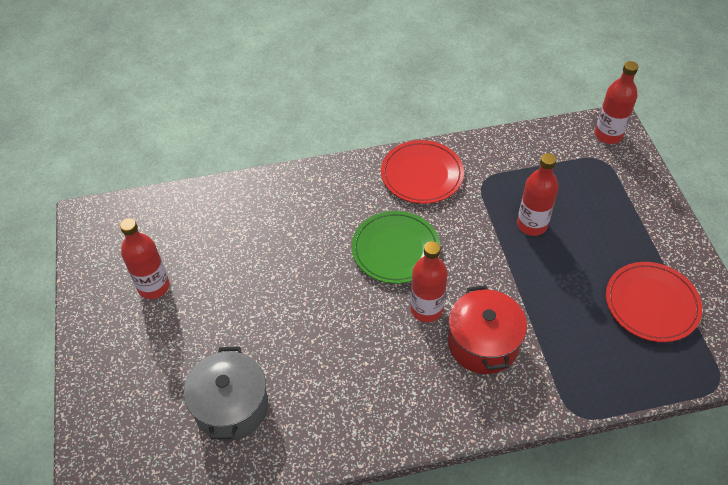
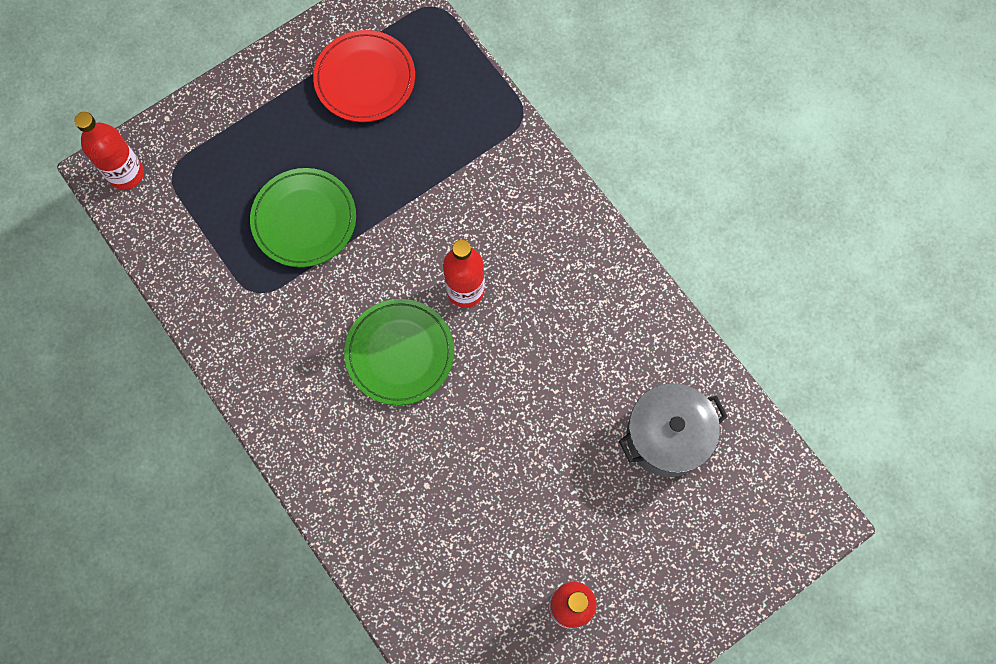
camera: 115 degrees left, 20 degrees up
(422, 174) = (273, 367): red plate -> none
(483, 343) = (482, 221): red pot -> none
(532, 225) = (304, 219): red bottle -> green plate

